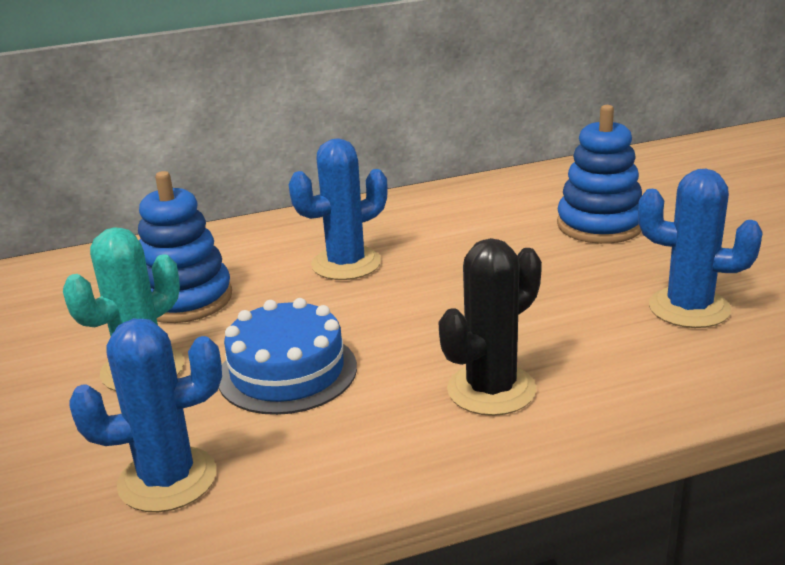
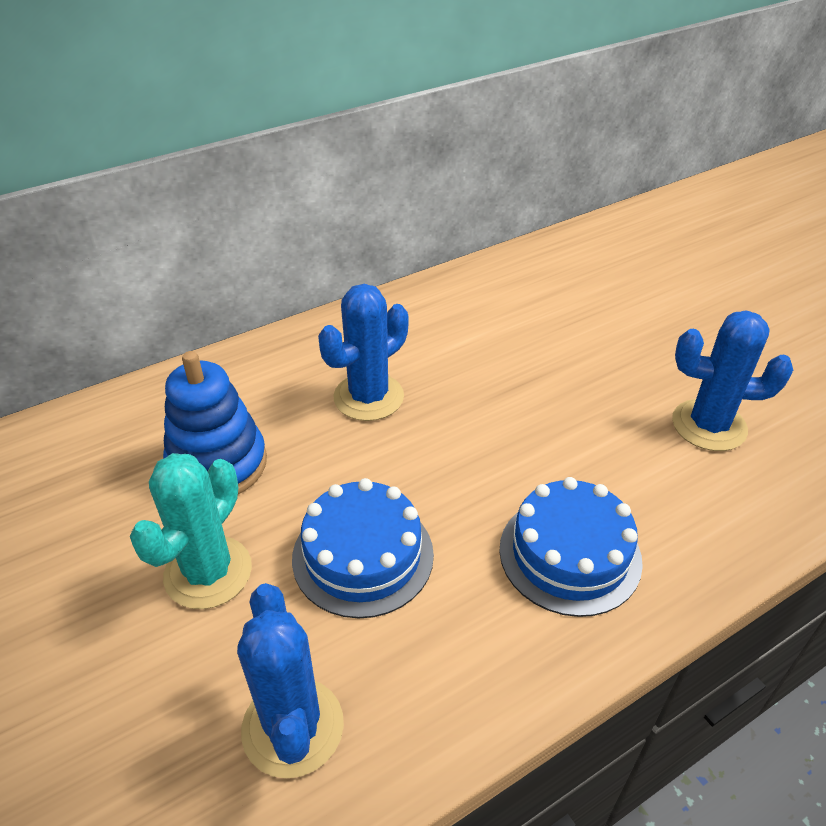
camera: 15 degrees left, 15 degrees up
(167, 479) = (293, 727): blue cactus -> blue cactus turned 75 degrees counterclockwise
(491, 390) = (570, 554): black cactus -> blue cake
(600, 225) = (593, 323): blue stacking toy -> none

